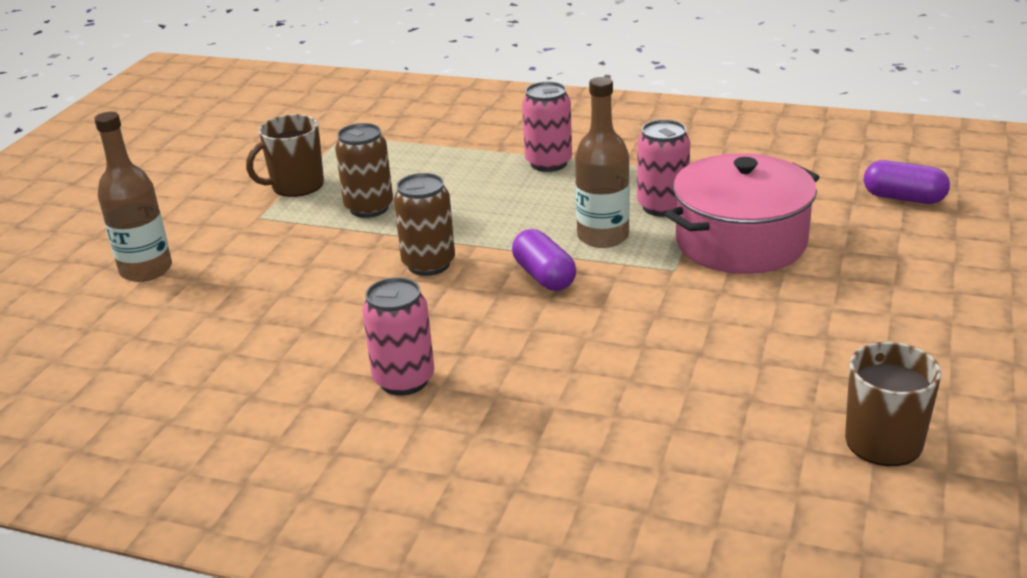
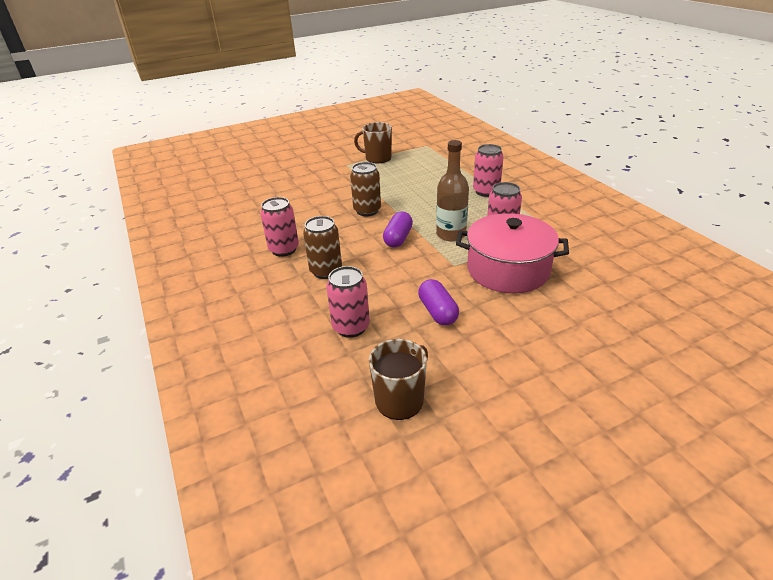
camera: 45 degrees right, 5 degrees up
(146, 270) = (284, 167): brown bottle -> none
(369, 208) = (386, 178): brown can -> brown can (326, 271)
(690, 410) = (351, 327): none -> pink can
(903, 198) = (641, 296): purple capsule -> purple capsule (438, 312)

